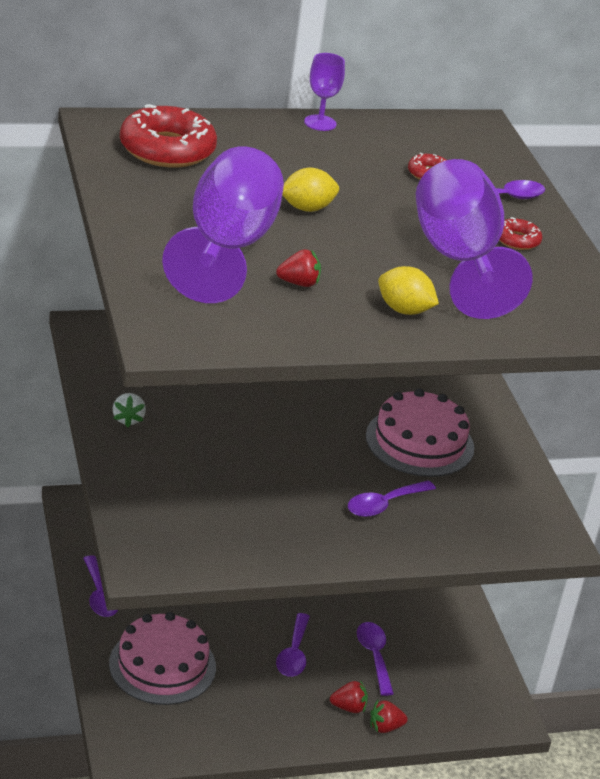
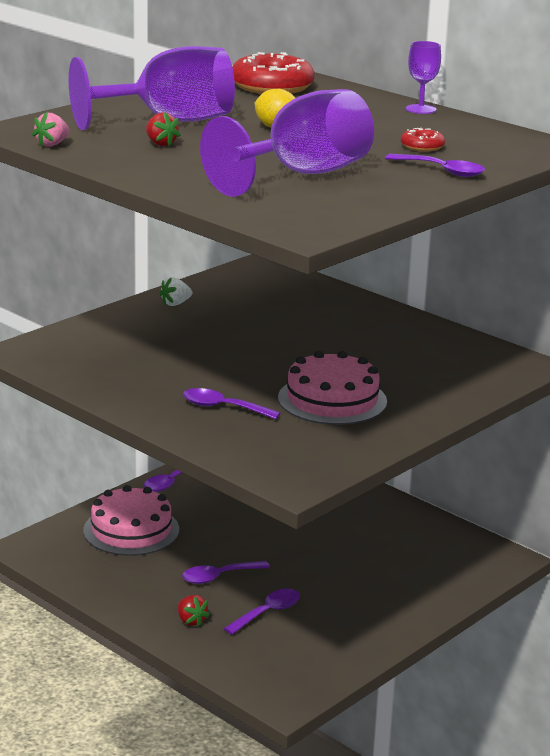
camera: 60 degrees right, 10 degrees down
(241, 338) = (52, 144): none -> pink strawberry
(385, 727) = (190, 645): red strawberry -> none
(404, 310) = (186, 173): yellow lemon -> none
(517, 240) = (380, 185): red donut -> none

